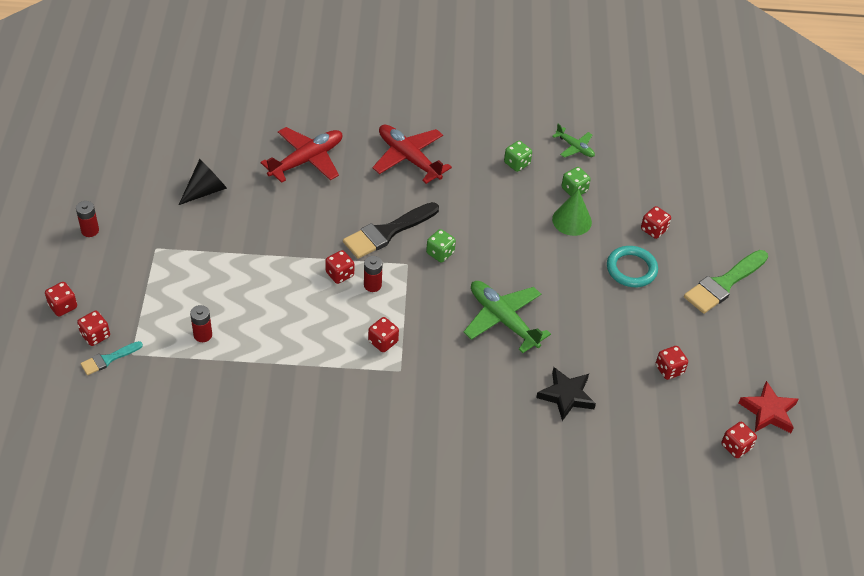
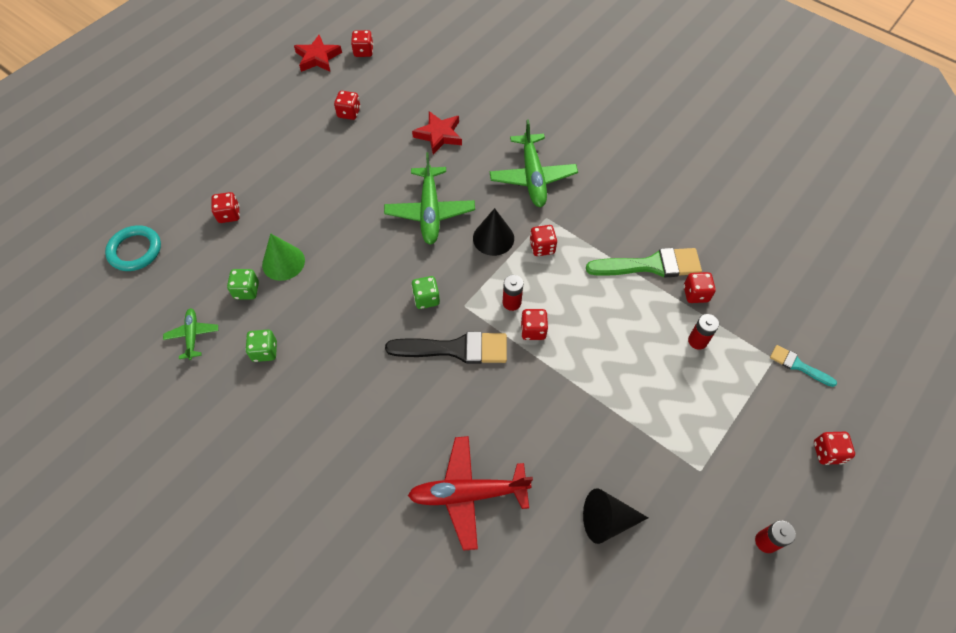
camera: 140 degrees left, 10 degrees up
(95, 335) = (803, 398): red dice -> red dice (695, 294)
(108, 359) = (798, 365): turquoise brush -> turquoise brush turned 150 degrees counterclockwise
(408, 158) = (360, 426): red plane -> none
(430, 327) = (493, 238): none -> black cone
(443, 403) = (532, 177): none -> green plane
(566, 395) = (439, 135): black star -> red star
(631, 269) = (287, 194): turquoise ring -> turquoise ring (135, 250)
(723, 284) = (235, 144): green brush -> green brush (650, 265)

